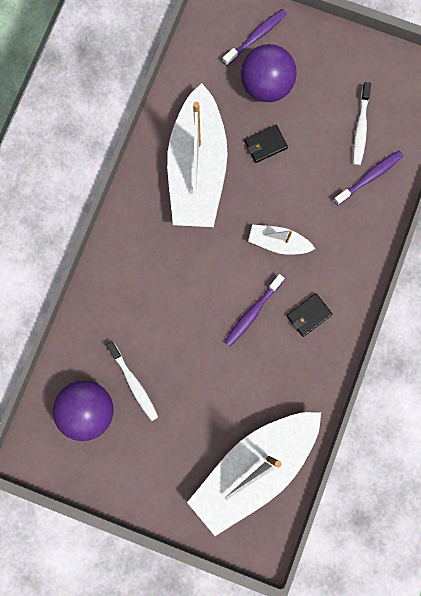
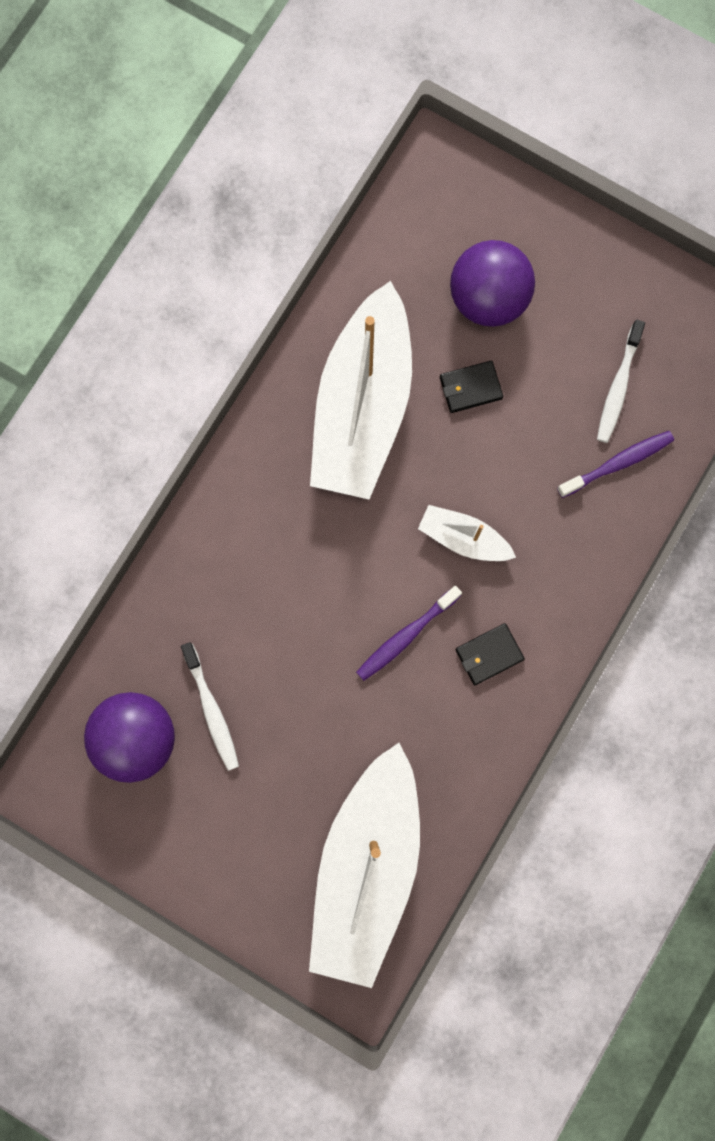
camera: 10 degrees right, 0 degrees up
(254, 468) = (366, 868): white boat -> white boat turned 45 degrees counterclockwise
(256, 37) = (486, 223): purple toothbrush -> none

